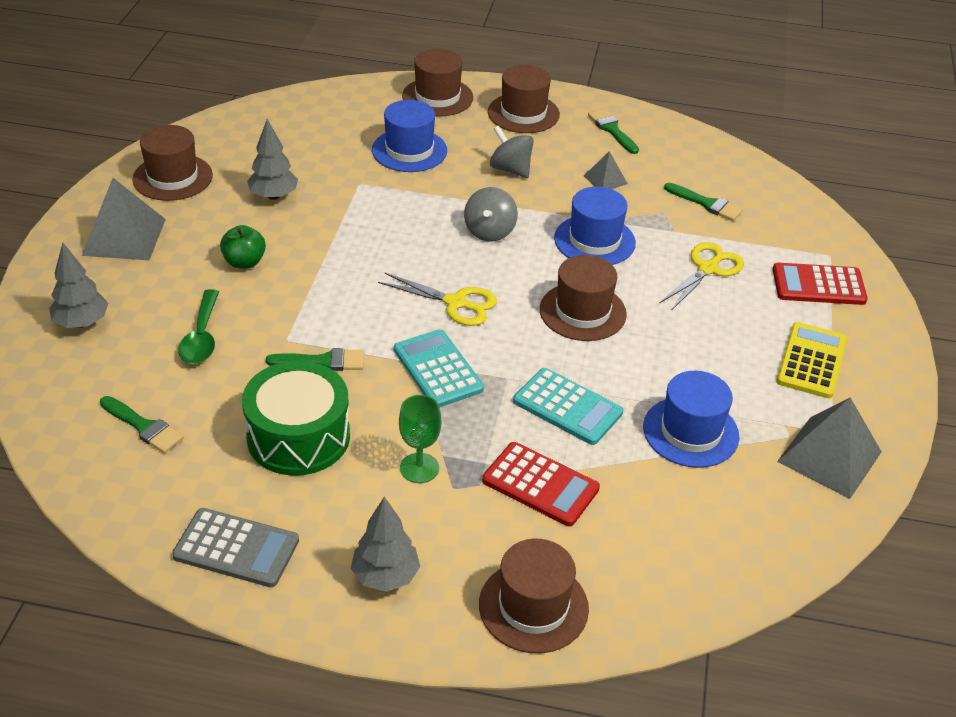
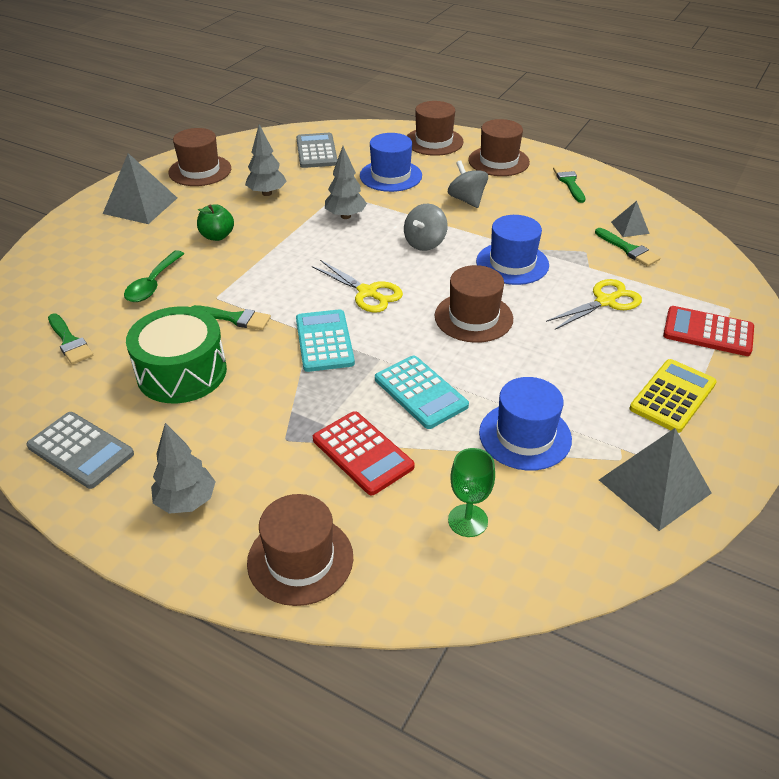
camera: 20 degrees right, 0 degrees up
(82, 323) = (73, 259): grey tree -> grey tree (345, 216)
(304, 130) = (316, 151): none -> grey calculator
(419, 468) = (265, 417): green goblet -> green goblet (468, 520)
(605, 180) = (545, 218): grey pyramid -> grey pyramid (630, 227)

